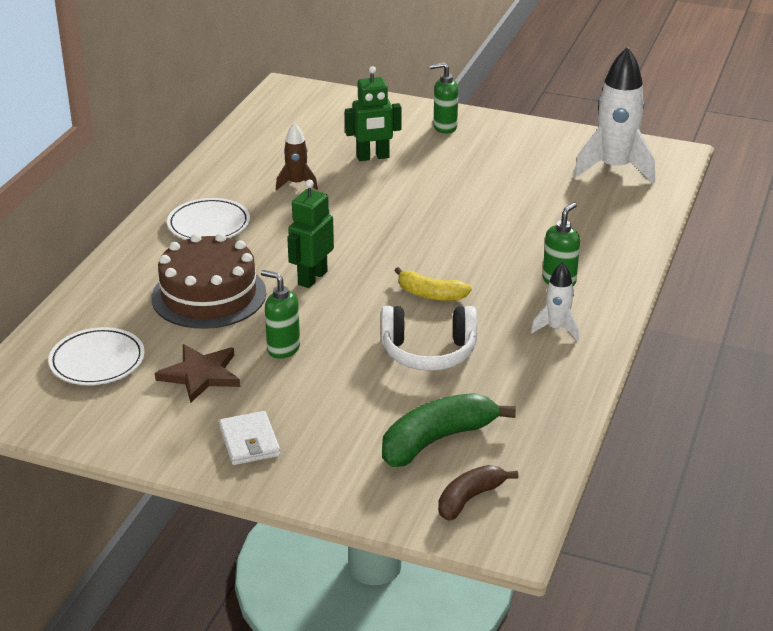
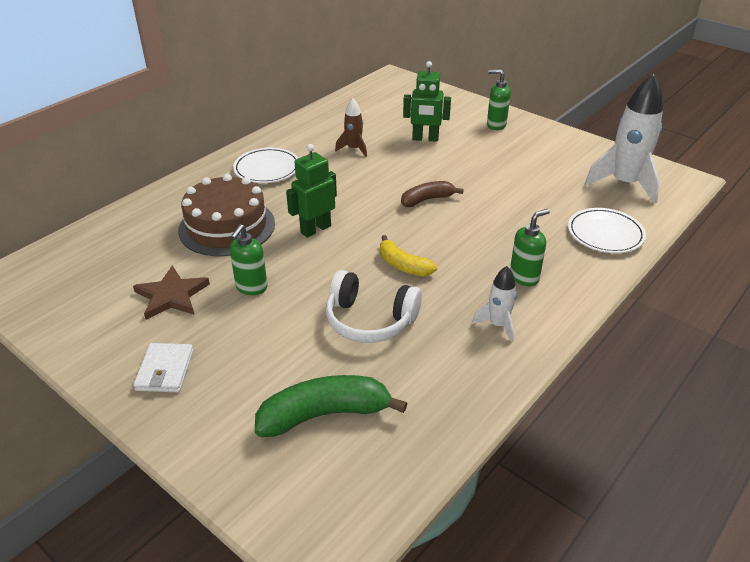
camera: 20 degrees right, 5 degrees up
(97, 361) = (105, 264): white plate -> white plate (605, 234)
(283, 349) = (251, 287): green soap dispenser -> green soap dispenser turned 120 degrees counterclockwise
(469, 498) = (316, 491): brown banana -> brown banana (427, 200)

